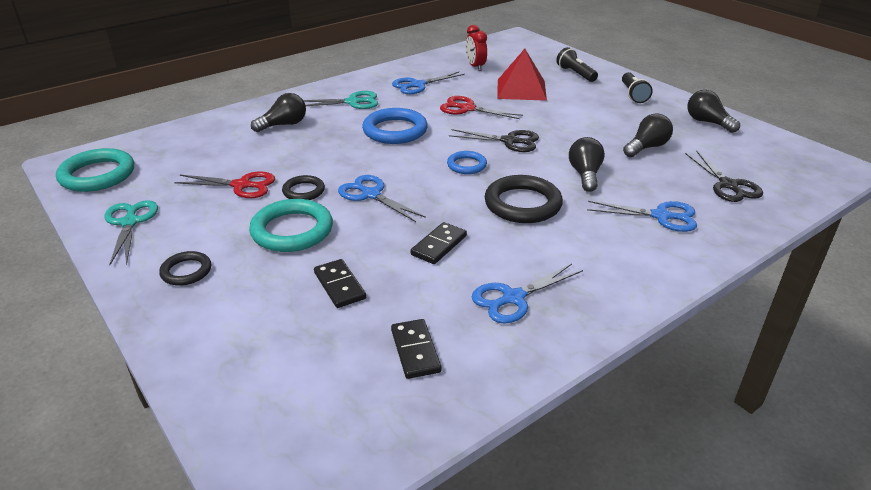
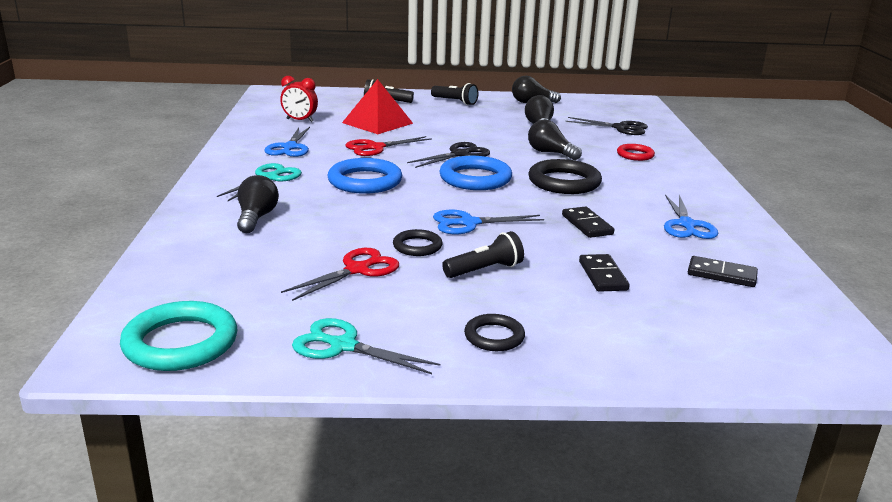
camera: 55 degrees left, 10 degrees down
(292, 230) = (484, 270): turquoise ring -> black flashlight
(340, 285) = (603, 276): black domino -> black domino turned 75 degrees clockwise
(466, 165) = (475, 178): blue ring -> blue ring, size x1.78
(661, 216) = (635, 155): blue scissors -> red ring

